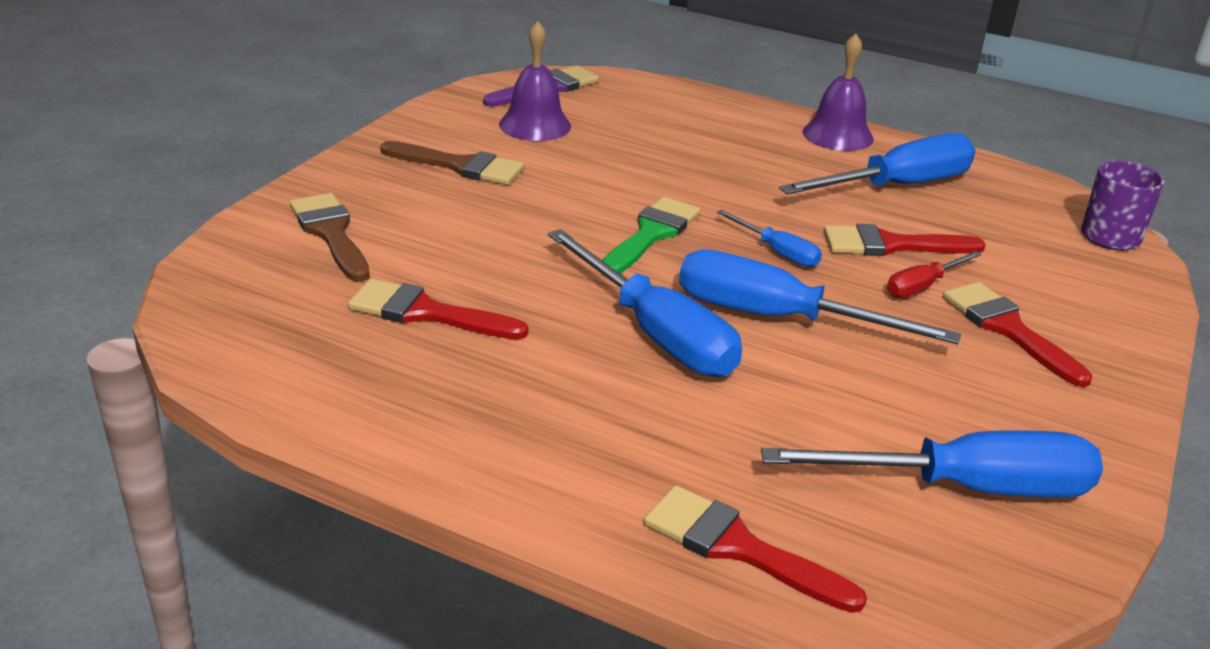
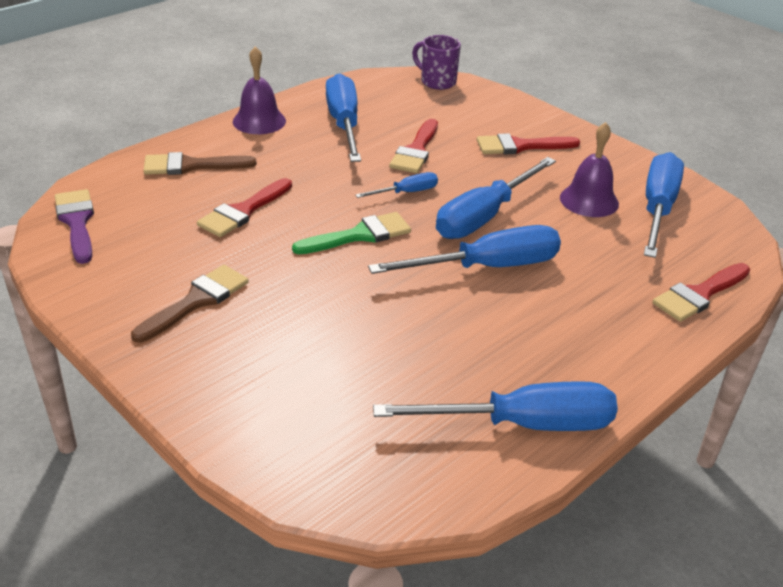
camera: 70 degrees left, 5 degrees up
(331, 233) = (277, 397): brown brush -> brown brush (191, 166)
(347, 394) = (522, 424): none -> blue screwdriver
(426, 313) = (426, 365): red brush -> red brush (243, 211)
(535, 125) = (146, 245): purple bell -> purple bell (589, 200)
(651, 234) = (359, 235): green brush -> green brush turned 105 degrees clockwise
(922, 286) = (467, 156): red screwdriver -> none

